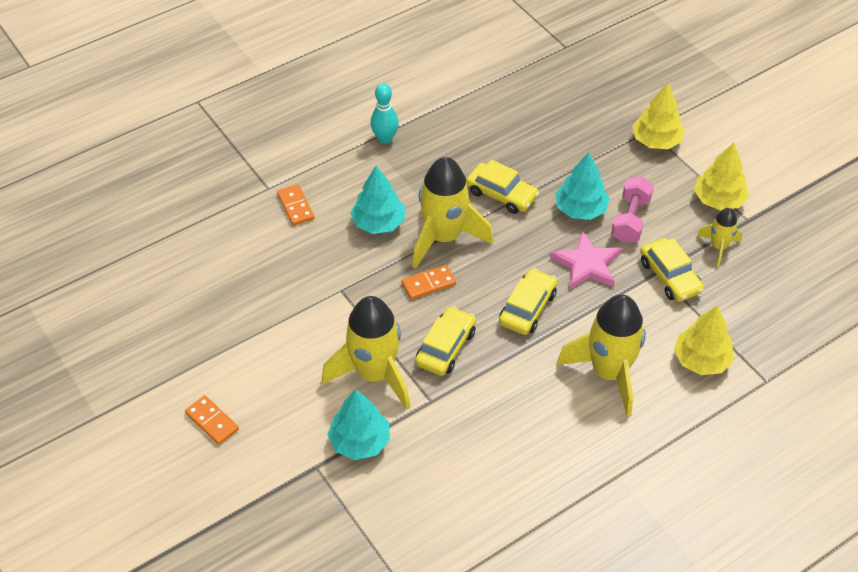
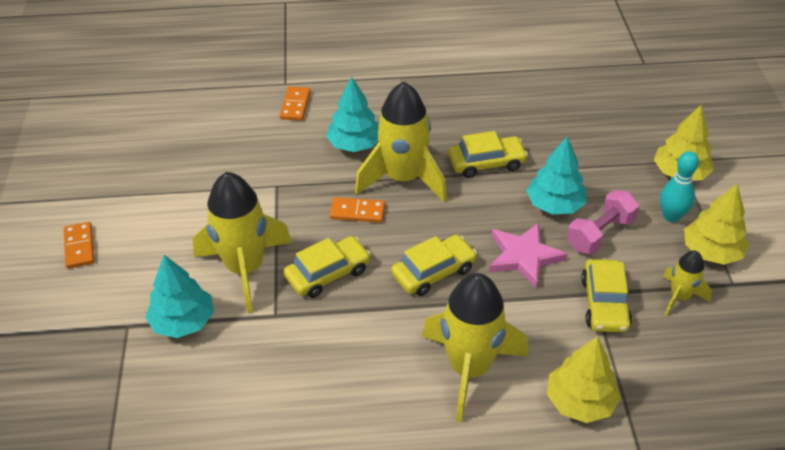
camera: 30 degrees right, 5 degrees down
(385, 139) = (415, 80): turquoise bowling pin -> turquoise bowling pin (671, 216)
(501, 194) = (486, 163): yellow car -> yellow car turned 75 degrees counterclockwise

